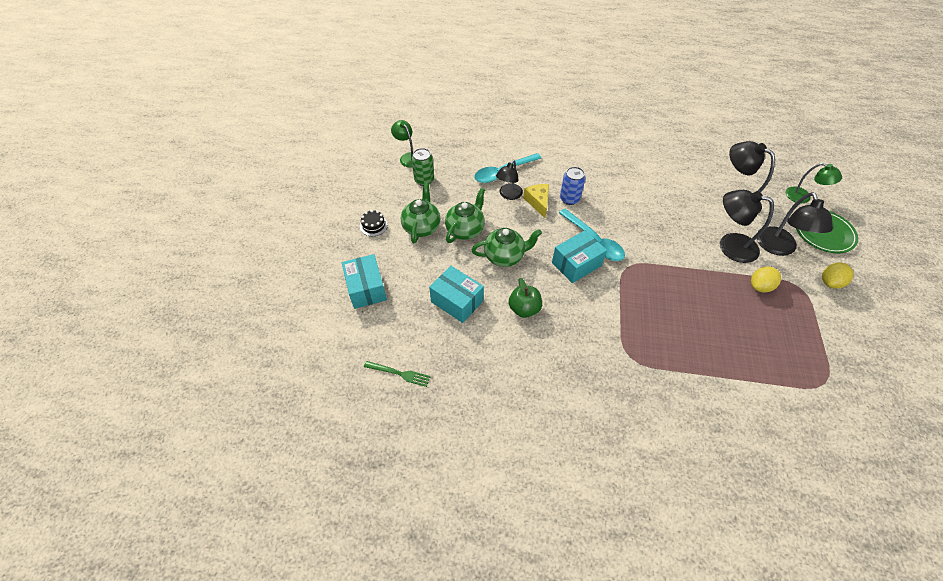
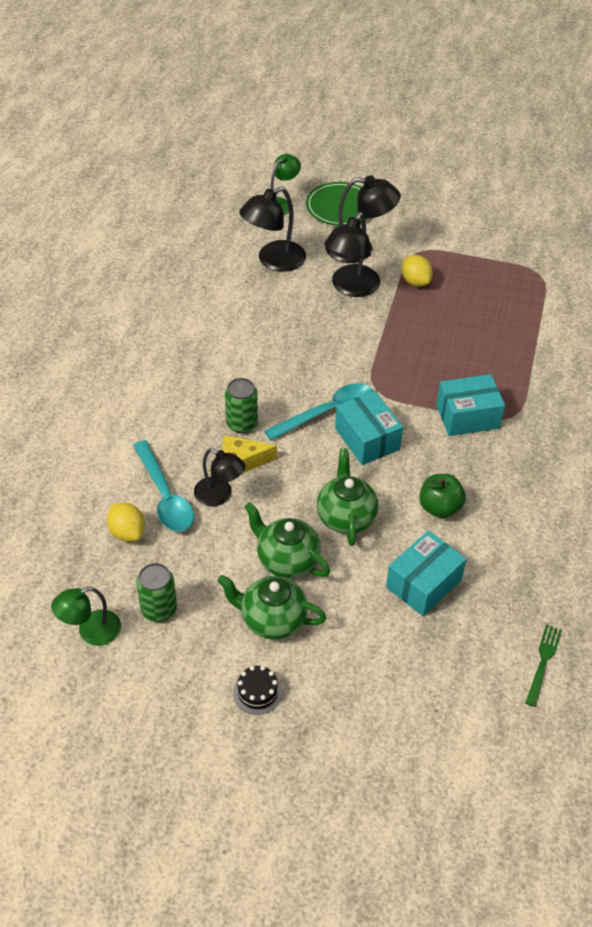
camera: 85 degrees left, 5 degrees down
(366, 288) = (393, 704): turquoise box -> turquoise box (467, 416)
(569, 199) = (242, 424): blue can -> green can
(830, 282) = (413, 227): yellow lemon -> yellow lemon (127, 532)

